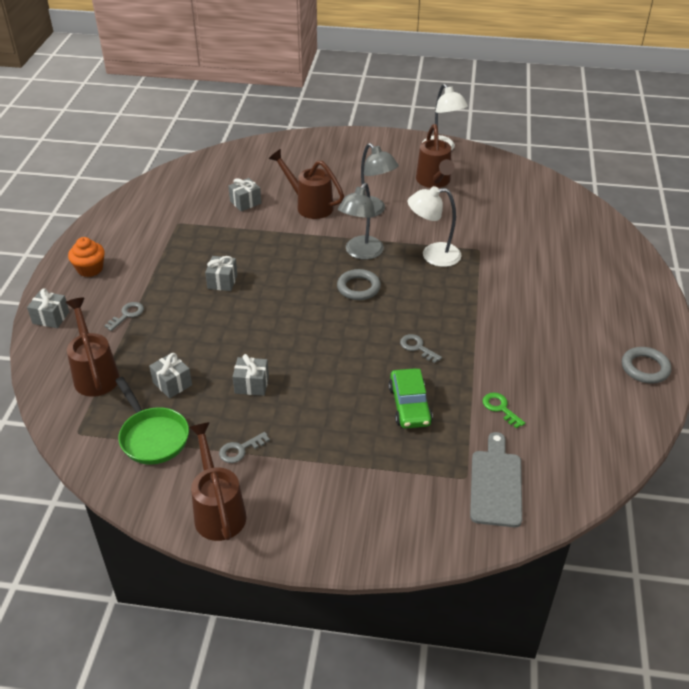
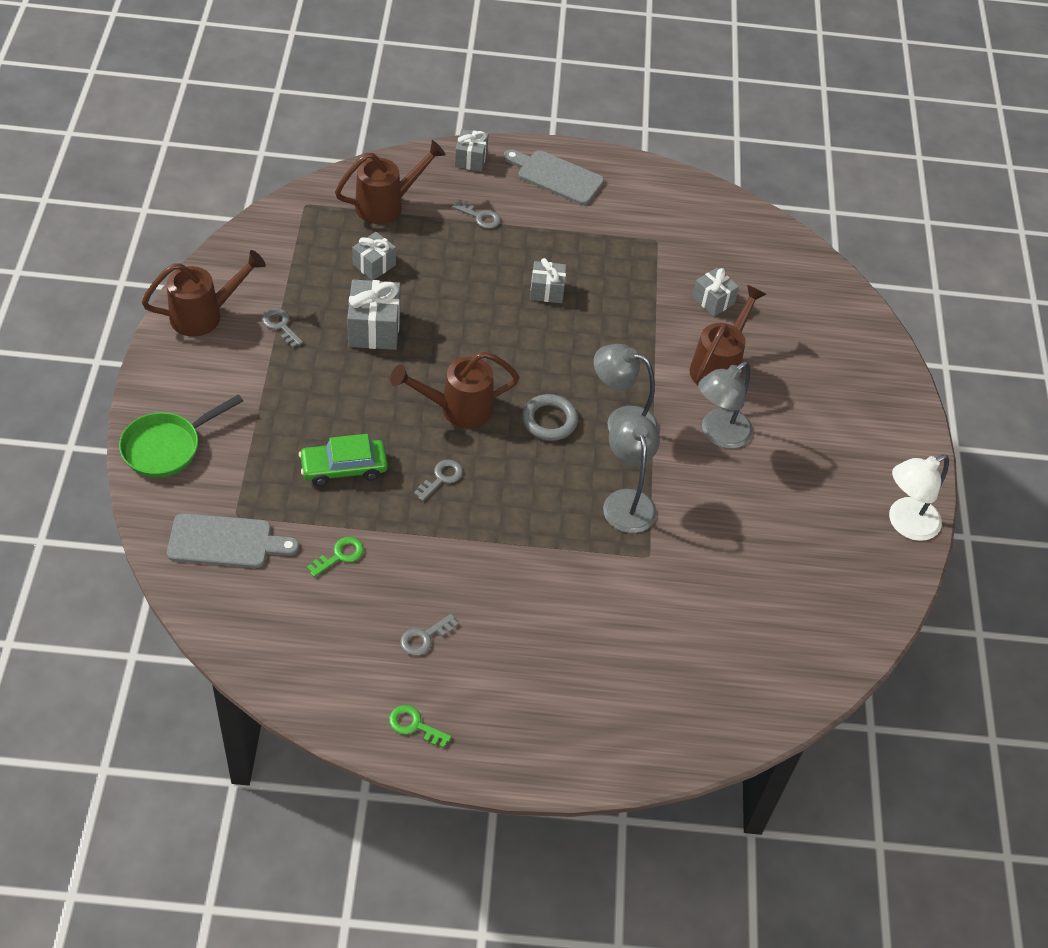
camera: 80 degrees right, 10 degrees up
(90, 269) = (556, 176): orange cupcake -> grey cutting board
(152, 436) = (300, 258): green pan -> green pan (167, 447)
(251, 384) = (374, 328): grey gift -> grey gift, size x1.58
(433, 255) = (627, 501): white lamp -> grey lamp
(434, 182) = (808, 510): brown watering can -> brown watering can (457, 409)
(568, 361) = (424, 637): none -> grey key
(645, 368) = (414, 725): grey ring -> green key

